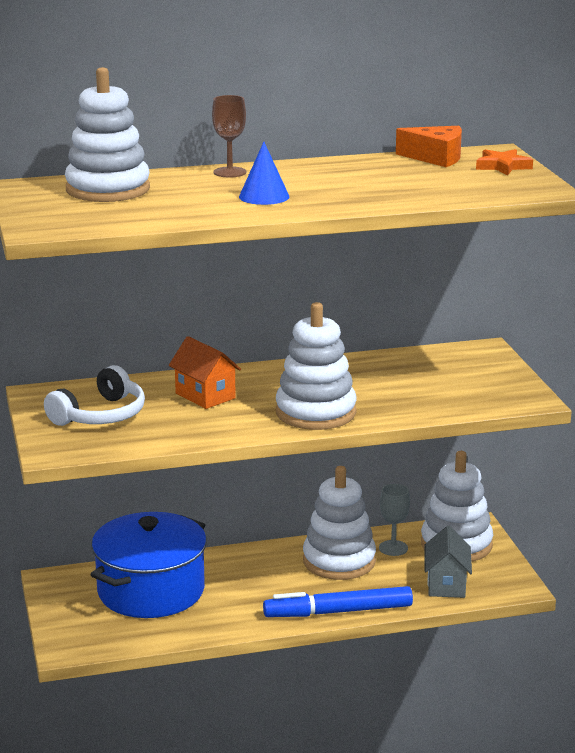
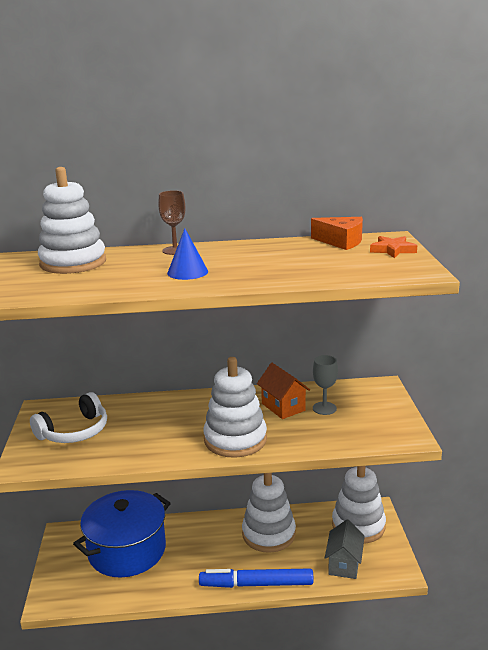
camera: 10 degrees right, 0 degrees up
(205, 396) = (158, 418): orange house -> orange house (283, 407)
(393, 548) = (311, 525): grey goblet -> grey goblet (324, 408)

